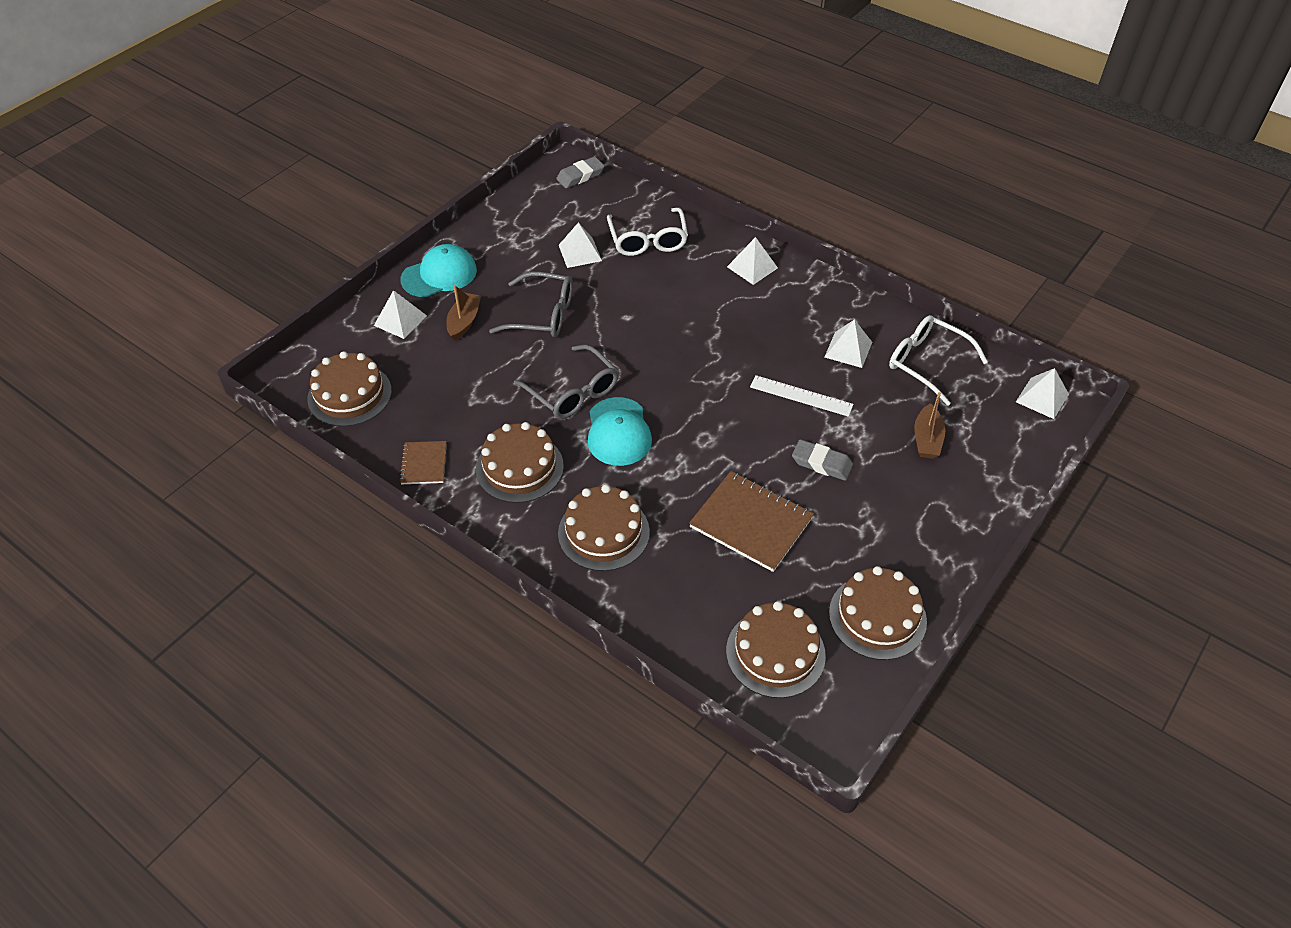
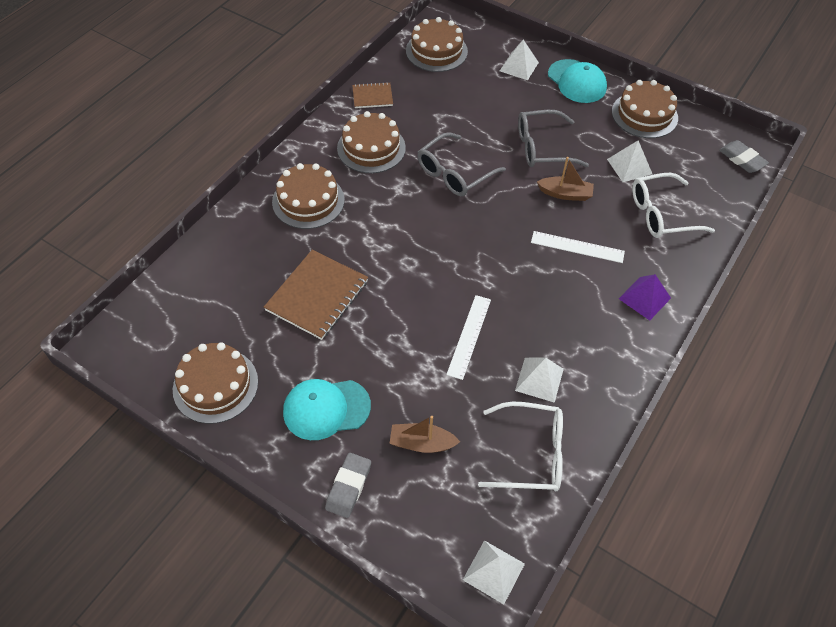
camera: 85 degrees right, 5 degrees up
(464, 321) = (524, 101): brown boat -> brown boat (565, 194)
(542, 315) = (542, 147): grey glasses -> grey glasses turned 75 degrees clockwise
(618, 432) = (412, 204): turquoise cap -> turquoise cap (326, 409)
(688, 304) = (577, 247): none -> white ruler
(752, 267) = (644, 298): white pyramid -> purple pyramid
(775, 653) = (188, 311): brown cake -> brown cake (644, 115)
(821, 463) = (385, 350): grey eraser -> grey eraser (348, 487)
(927, 363) = (531, 453): white glasses -> white glasses turned 60 degrees clockwise

